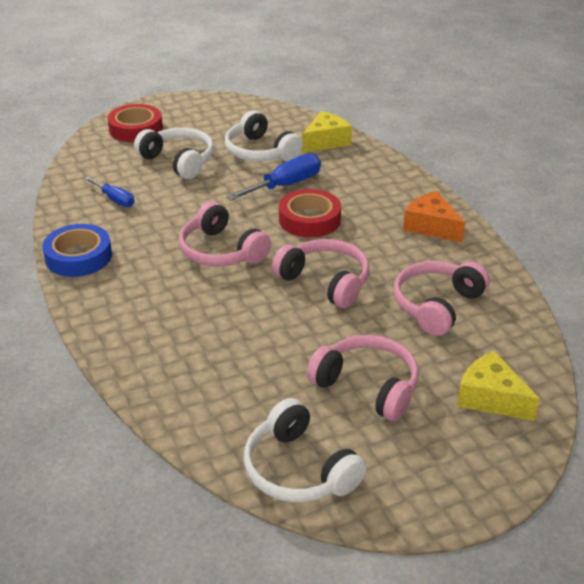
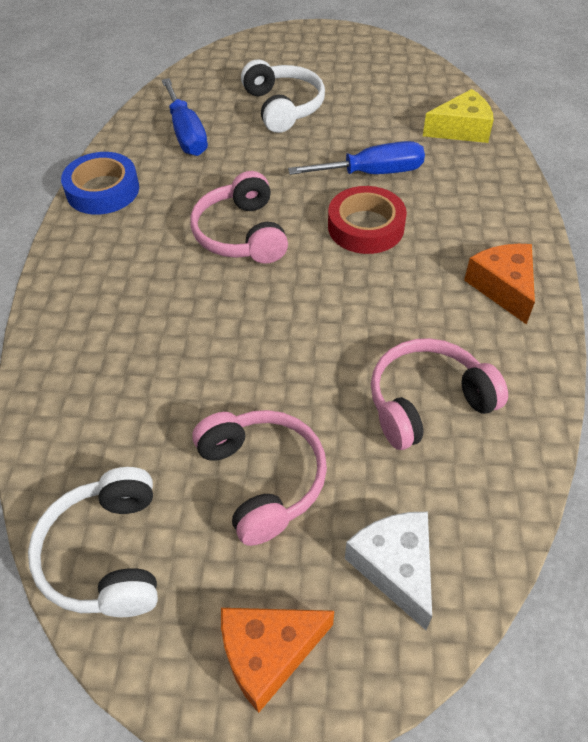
camera: 30 degrees right, 15 degrees up
(115, 199) = (186, 134): blue screwdriver -> blue screwdriver, size x1.62
(136, 129) = (270, 55): red tape -> none
(260, 152) = (376, 121): white headphones -> none
(325, 281) = (322, 316): pink headphones -> none
(453, 473) = (268, 653): none -> orange cheese
(491, 398) = (395, 567): yellow cheese -> white cheese

